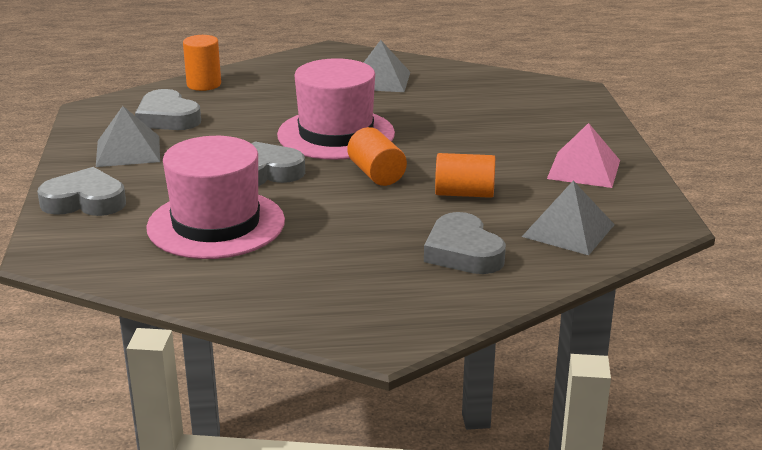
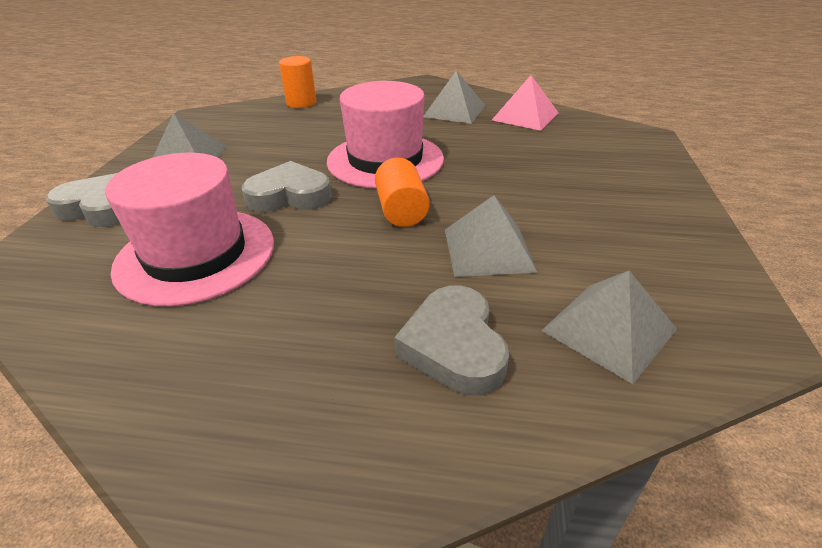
camera: 15 degrees right, 10 degrees up
(167, 118) = (248, 129): grey heart -> none
(464, 194) = (488, 249): orange cylinder -> grey pyramid
(583, 169) = (642, 233): pink pyramid -> pink pyramid (525, 116)

